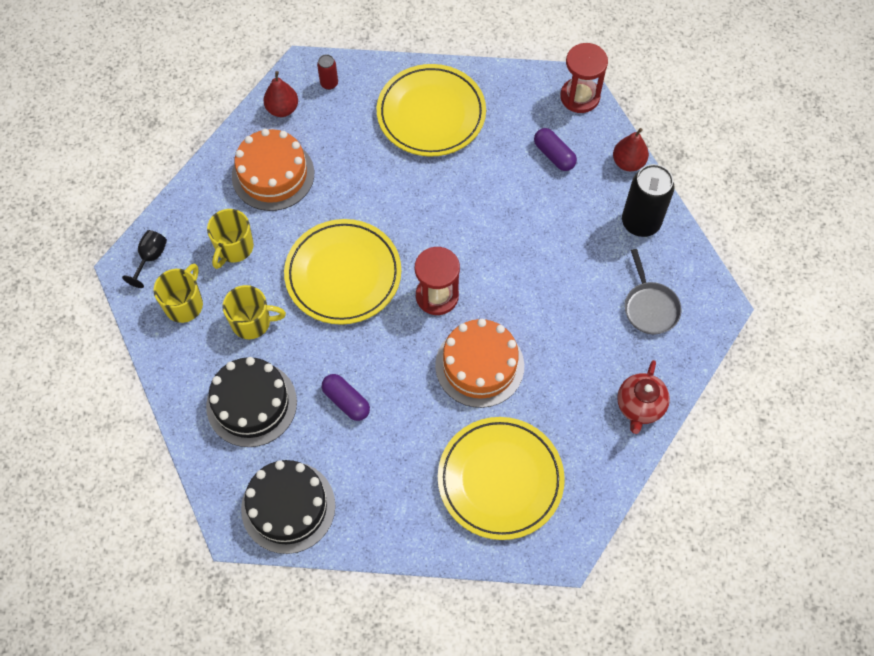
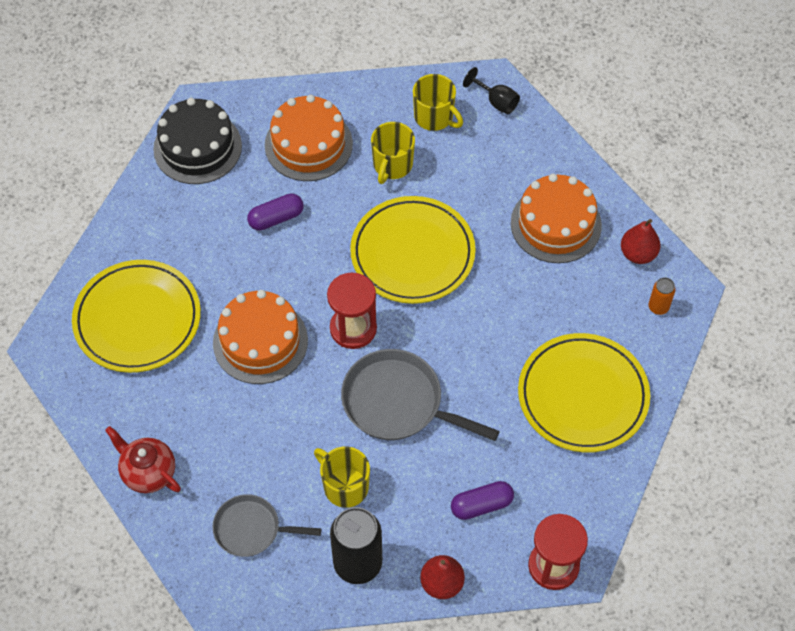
camera: 110 degrees right, 5 degrees down
(234, 248) = (481, 170): yellow mug -> yellow mug (345, 486)
(251, 404) = (308, 144): black cake -> orange cake
(329, 83) = (658, 307): red can -> orange can
(492, 239) = (398, 402): none -> grey pan

